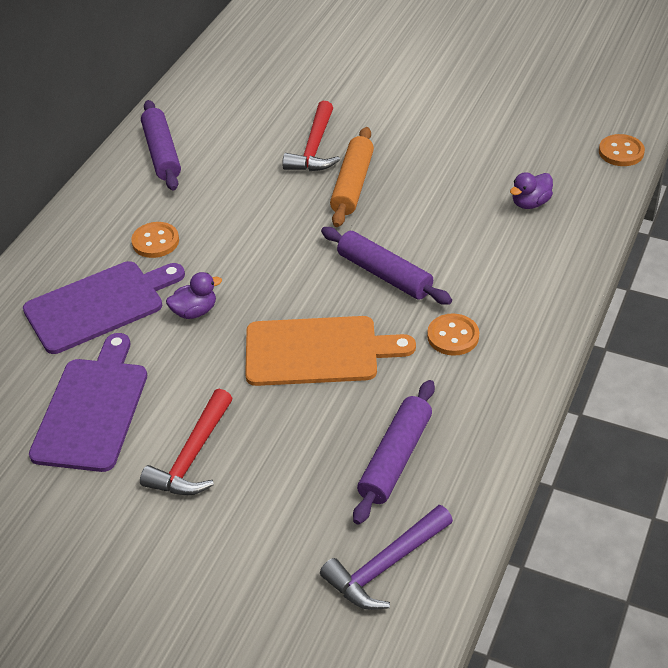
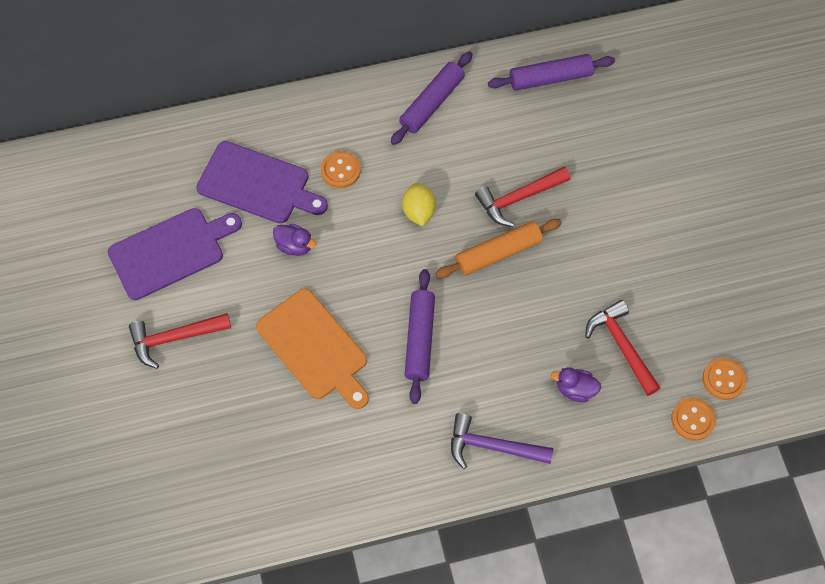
camera: 50 degrees right, 20 degrees up
(257, 212) = (418, 211): none -> yellow lemon
(385, 566) = (169, 510): purple hammer -> purple hammer (492, 446)
(395, 458) = (256, 459): purple rolling pin -> purple rolling pin (550, 78)
(453, 336) = (392, 424): orange button -> orange button (723, 379)
(516, 158) = (622, 346): none -> red hammer

